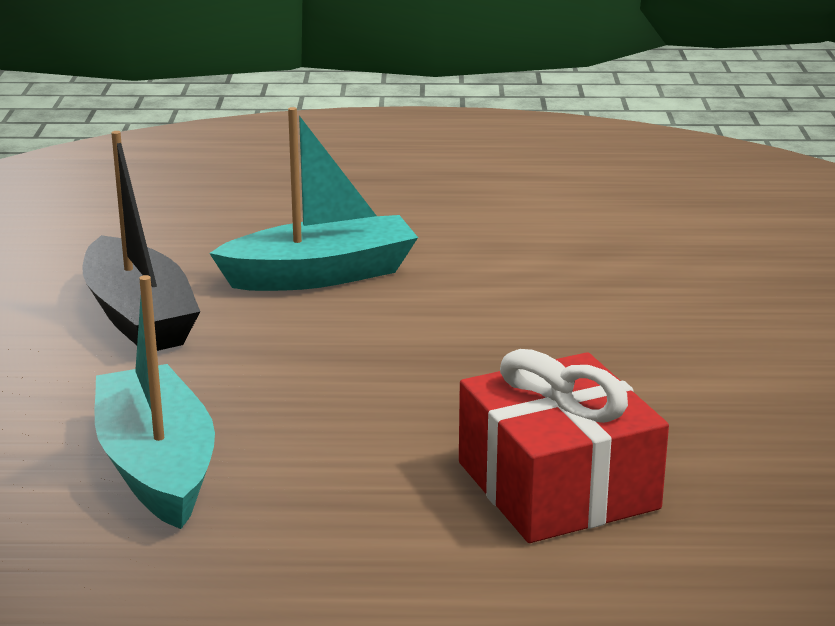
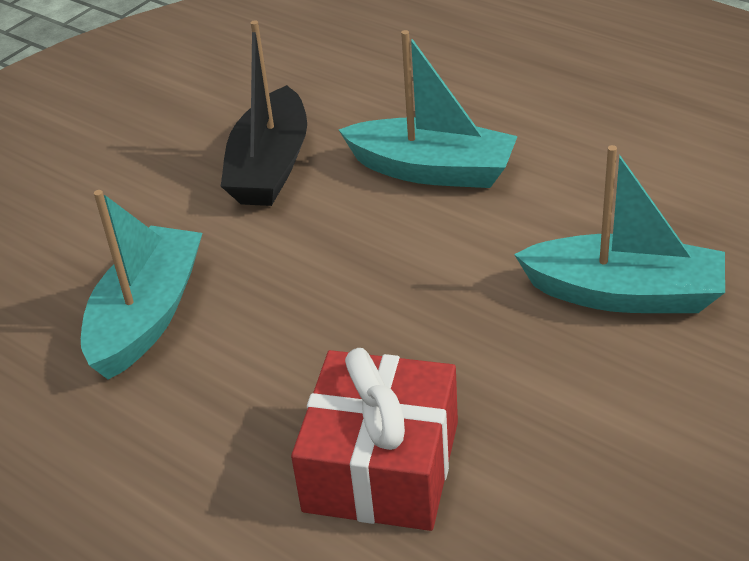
camera: 40 degrees right, 15 degrees up
(610, 307) = (624, 294): none -> turquoise boat

